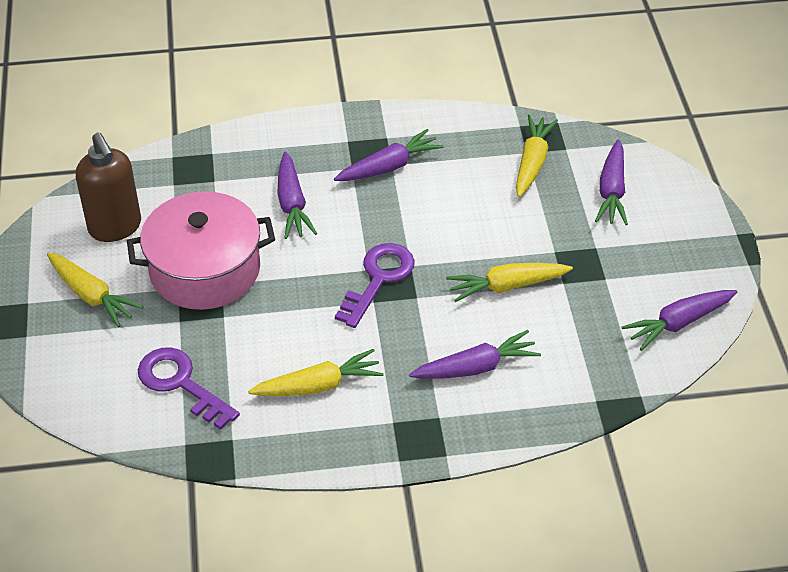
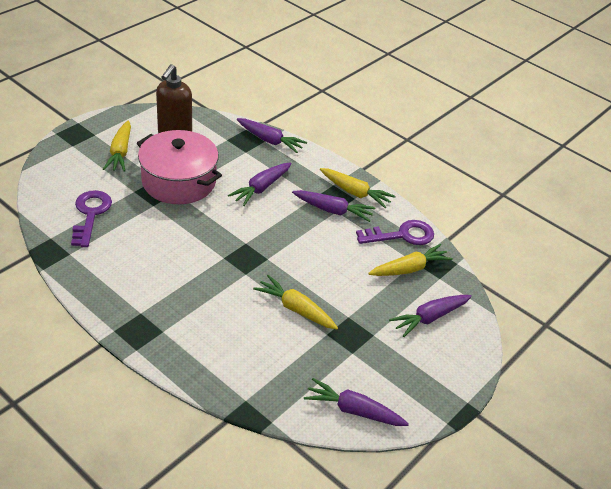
camera: 45 degrees right, 5 degrees down
(319, 385) = (139, 267): yellow carrot -> yellow carrot (355, 193)
(378, 279) = (242, 250): purple key -> purple key (402, 235)
(476, 367) = (217, 328): purple carrot -> purple carrot (270, 140)

